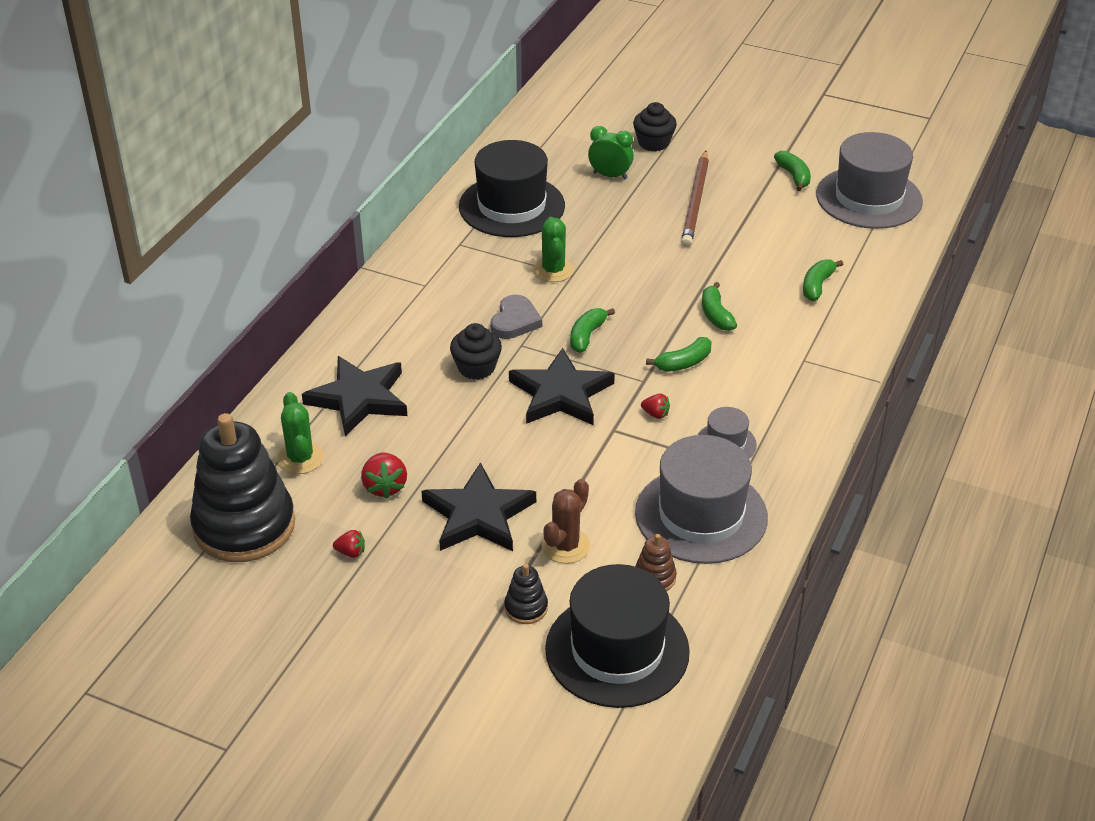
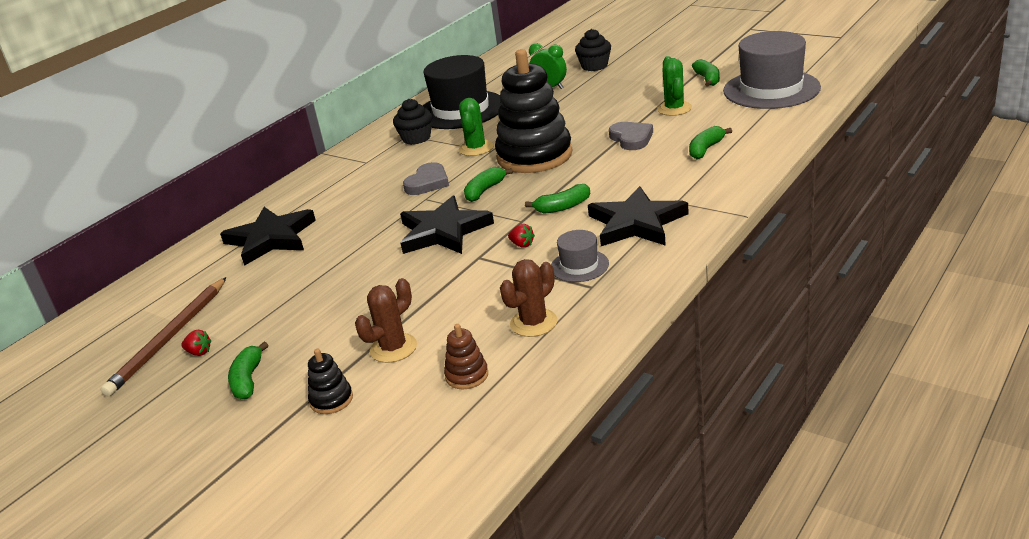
camera: 15 degrees right, 10 degrees down
(244, 526) = (122, 331): black stacking toy -> black stacking toy (534, 156)
(300, 458) = (198, 282): green cactus -> green cactus (674, 109)
(385, 487) = (256, 302): red strawberry -> none
(476, 367) = (379, 215): black cupcake -> black cupcake (416, 138)
(478, 515) = (326, 323): black star -> black star (636, 223)
(617, 650) = (402, 440): black hat -> none
(696, 201) = (616, 99): brown pencil -> brown pencil (170, 338)
(701, 515) = (533, 323): grey hat -> brown cactus
(716, 315) = (605, 172): green banana -> green banana (248, 380)
(731, 265) = (631, 138): none -> grey heart

